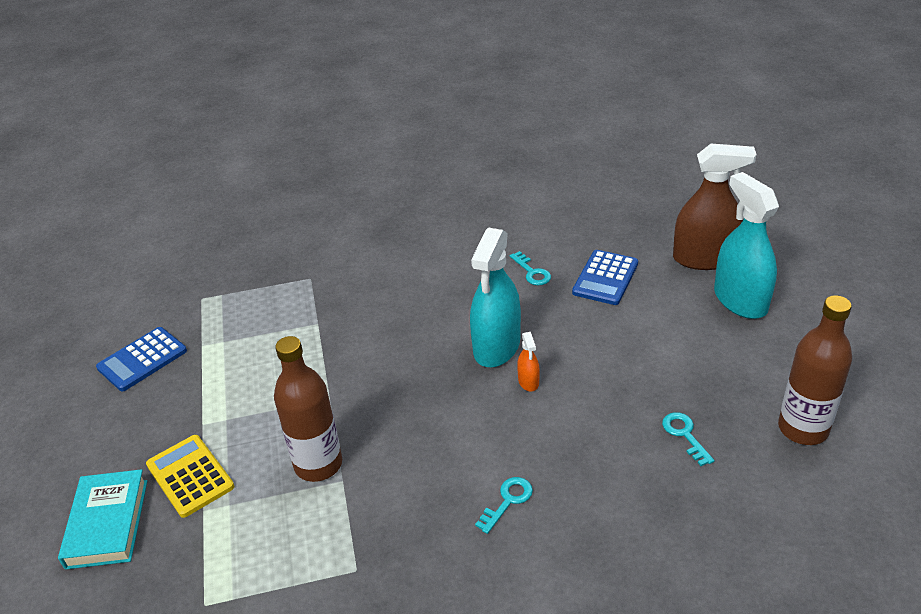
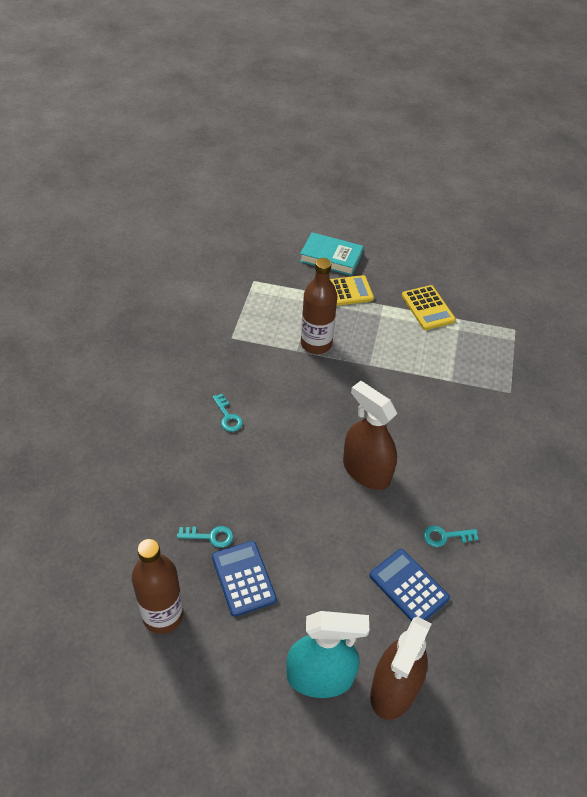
camera: 110 degrees right, 10 degrees up
(142, 359) = (461, 290): blue calculator -> blue calculator (243, 578)
(192, 379) = (427, 308): none -> yellow calculator
(496, 346) = (366, 471): turquoise spray bottle -> brown spray bottle
(528, 381) = (319, 473): orange spray bottle -> none

